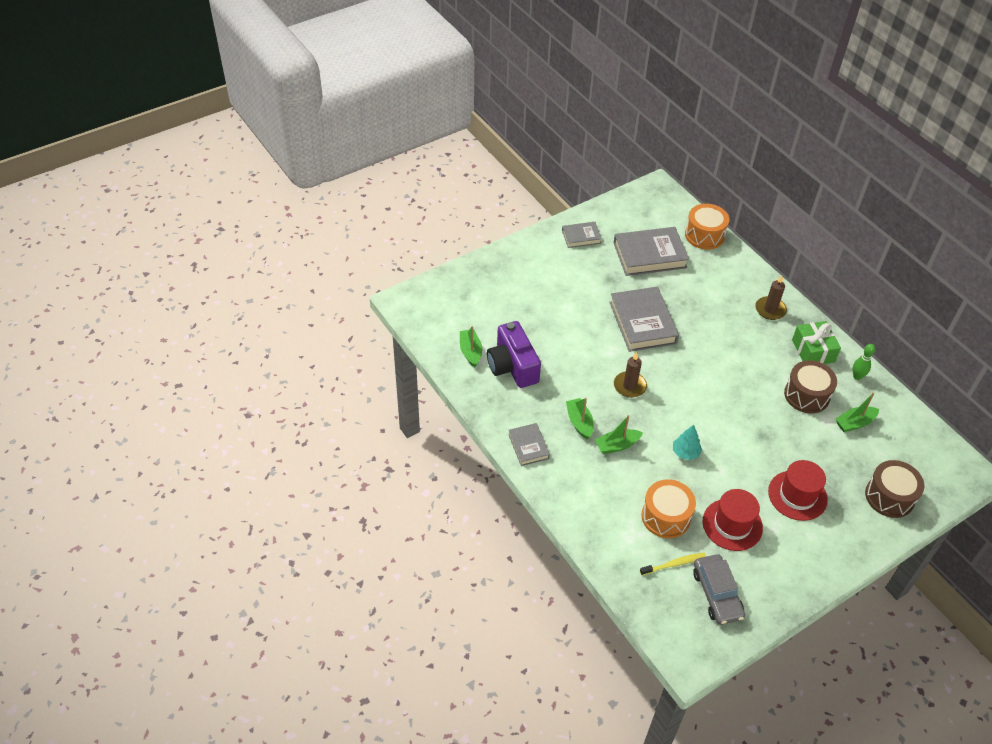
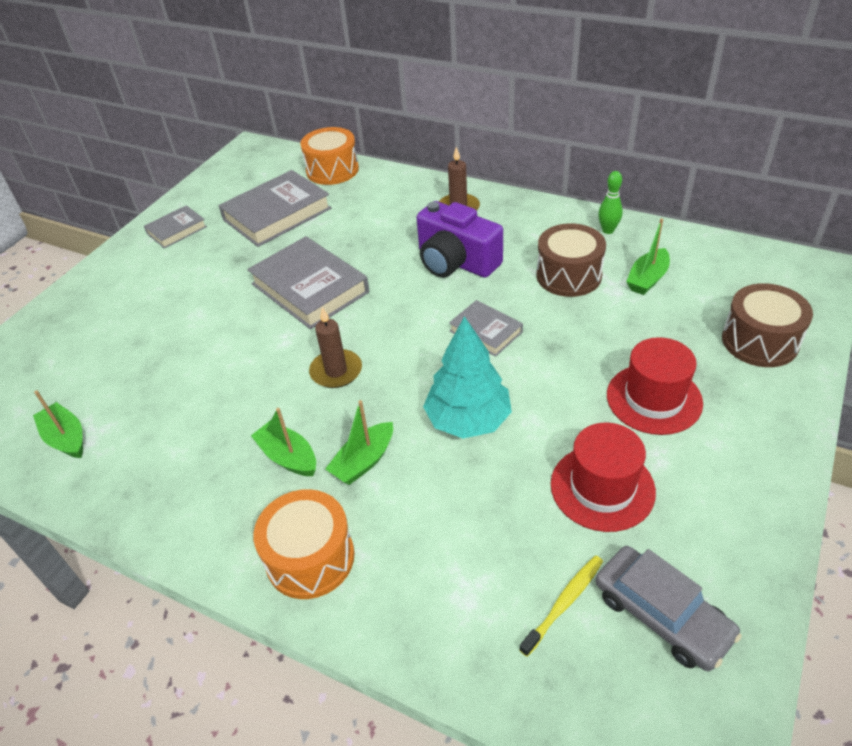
camera: 25 degrees left, 5 degrees down
(512, 366) = (144, 427): purple camera -> purple camera (456, 262)
(528, 446) = (222, 536): grey book -> grey book (485, 331)
(666, 516) = (501, 530): orange drum -> orange drum (310, 558)
(685, 452) = (468, 420): turquoise tree -> turquoise tree, size x1.79
(813, 351) = (538, 227): green gift -> none

